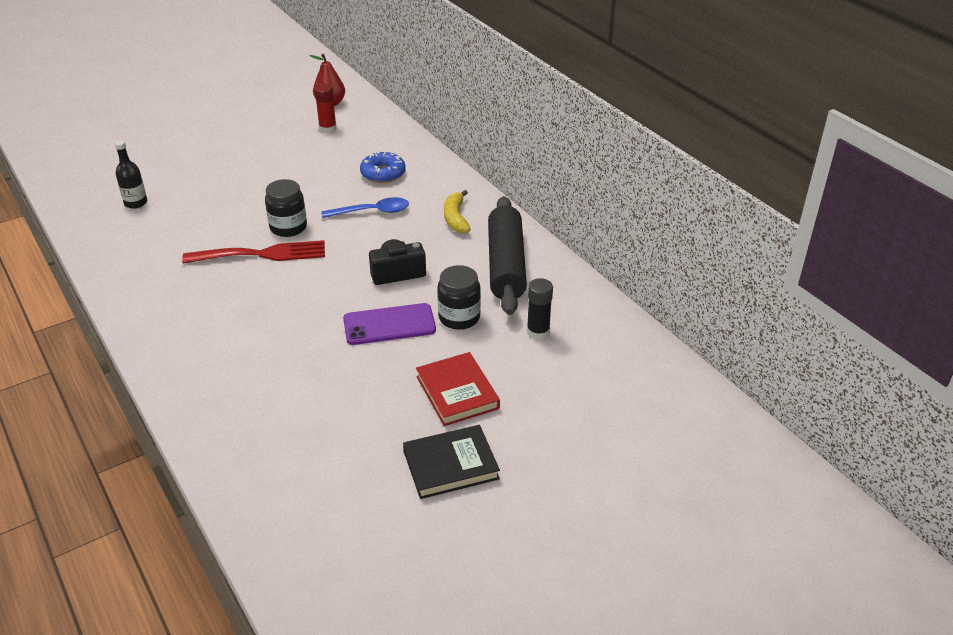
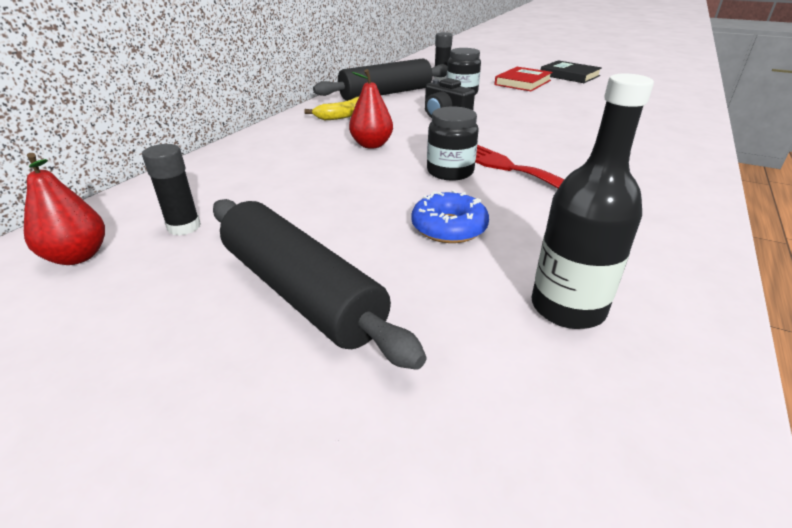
camera: 120 degrees left, 5 degrees down
(136, 203) = (567, 307): black bottle -> black bottle, size x1.56
(233, 147) = (300, 292): none -> black rolling pin
(327, 128) = (184, 227): red glue stick -> black glue stick
(372, 212) = (371, 145): blue spoon -> red pear
(383, 174) = (291, 159): blue donut -> blue donut (449, 227)
(389, 325) = (503, 106): purple phone -> none

